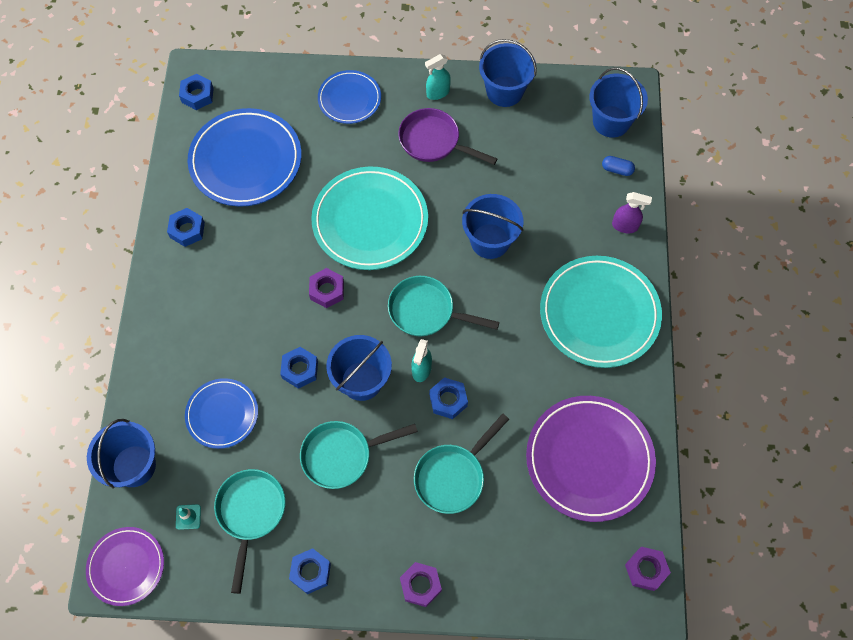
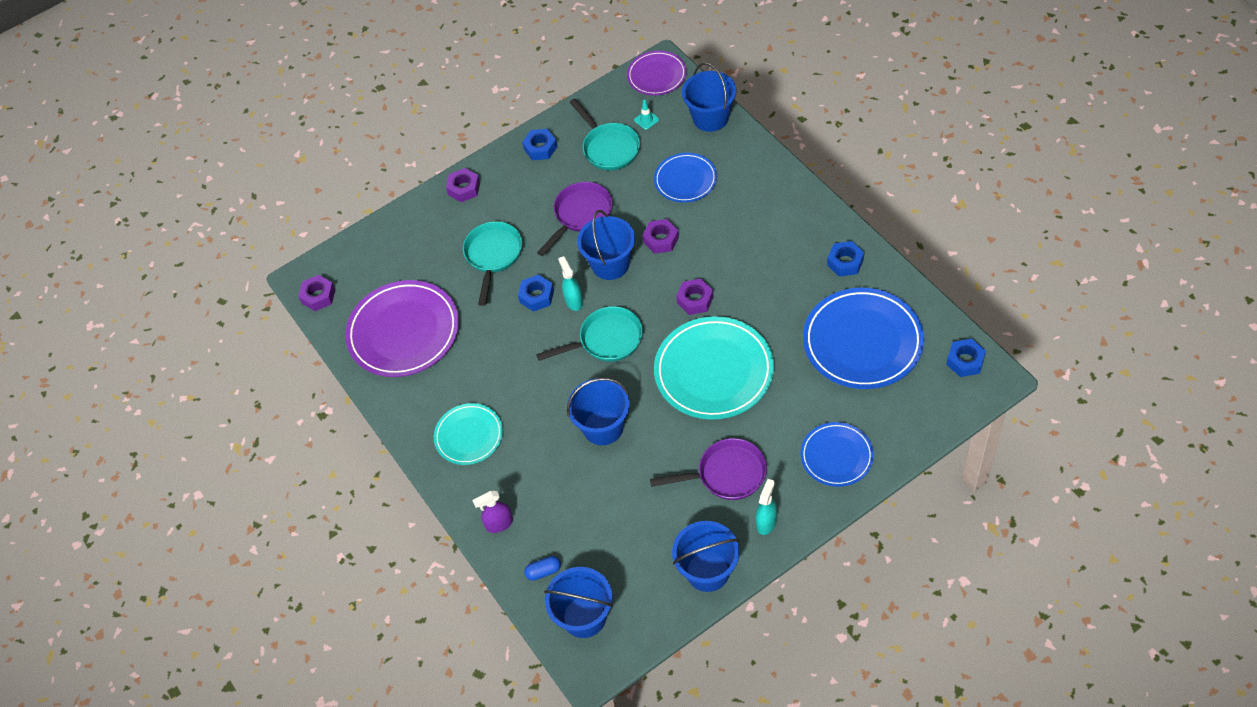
camera: 150 degrees right, 10 degrees down
(300, 369) = (661, 240): blue nut -> purple nut
(342, 455) = (580, 215): turquoise pan -> purple pan
(599, 314) = (469, 436): turquoise plate -> turquoise plate, size x0.58

